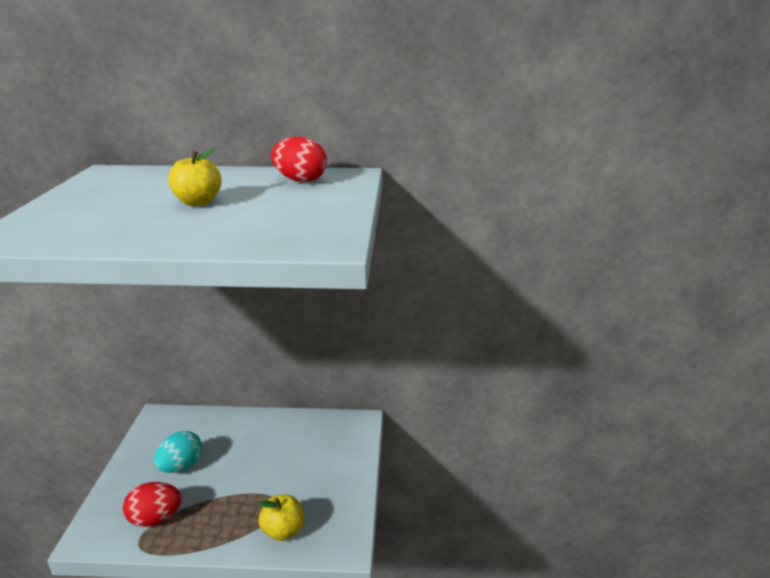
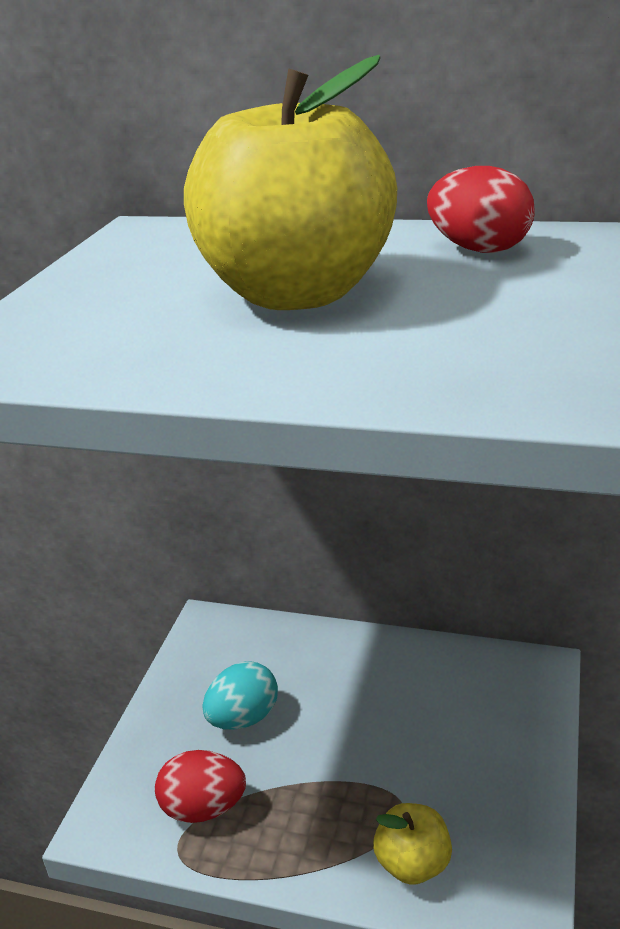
camera: 15 degrees right, 5 degrees up
(198, 202) = (297, 293): yellow apple -> yellow apple, size x2.21

